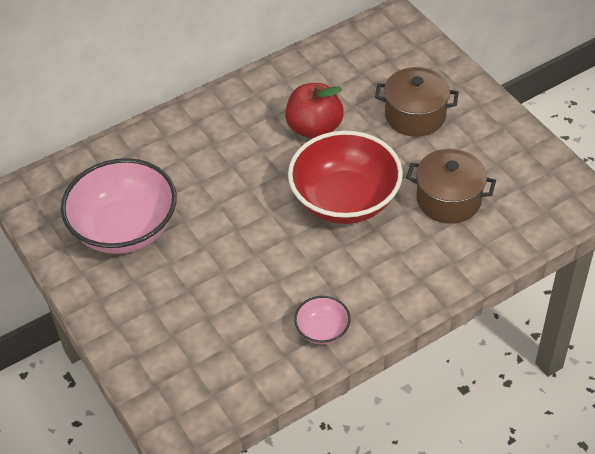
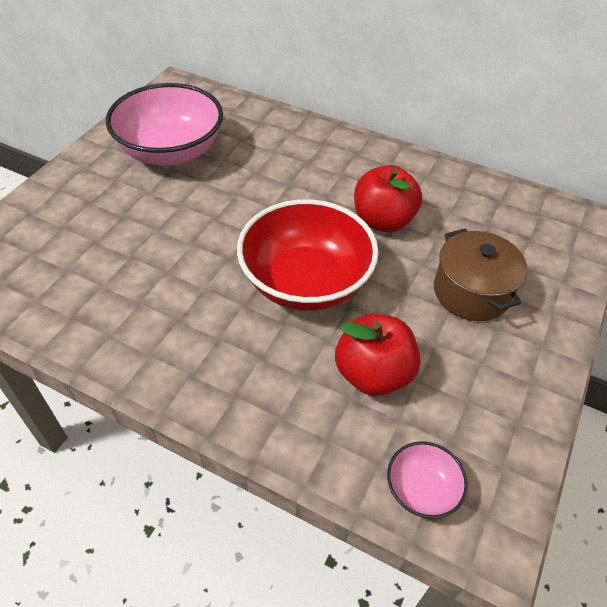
camera: 55 degrees right, 0 degrees up
(322, 330) = (118, 335): pink bowl -> pink bowl (421, 490)
(448, 200) = (373, 374): brown pot -> red apple

